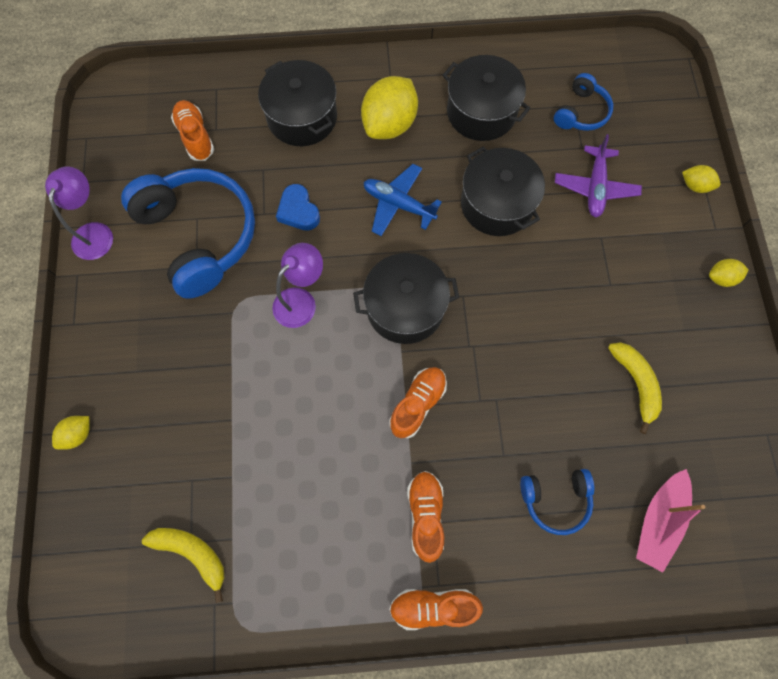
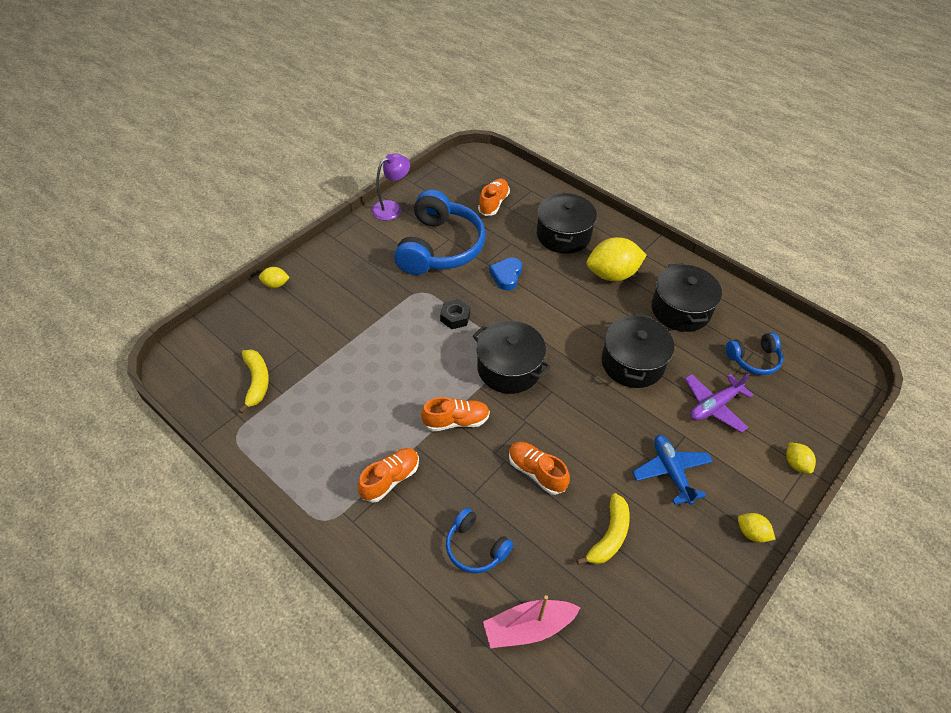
camera: 45 degrees right, 20 degrees down
(301, 301) = (455, 317): purple lamp -> black nut
(398, 204) = (569, 316): blue plane -> blue plane (671, 472)
(433, 607) = (336, 528): orange shoe -> orange shoe (536, 472)

